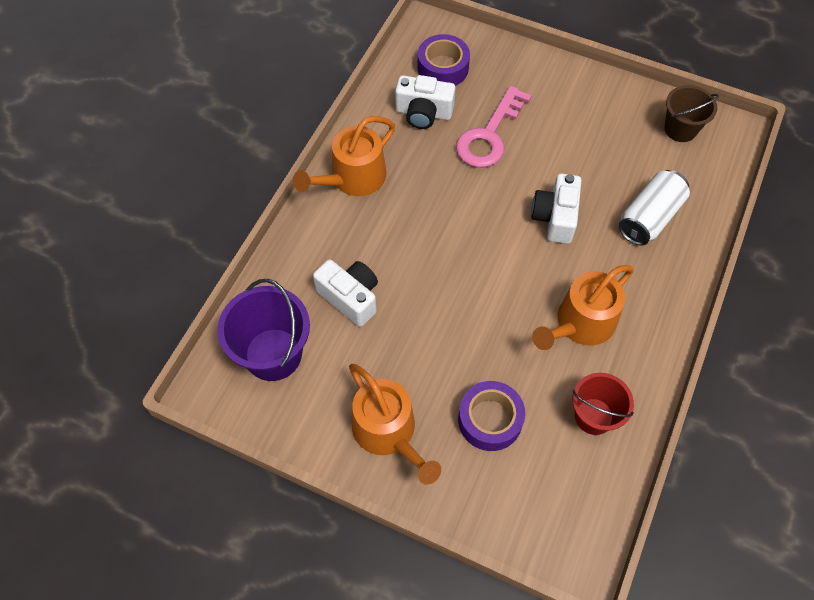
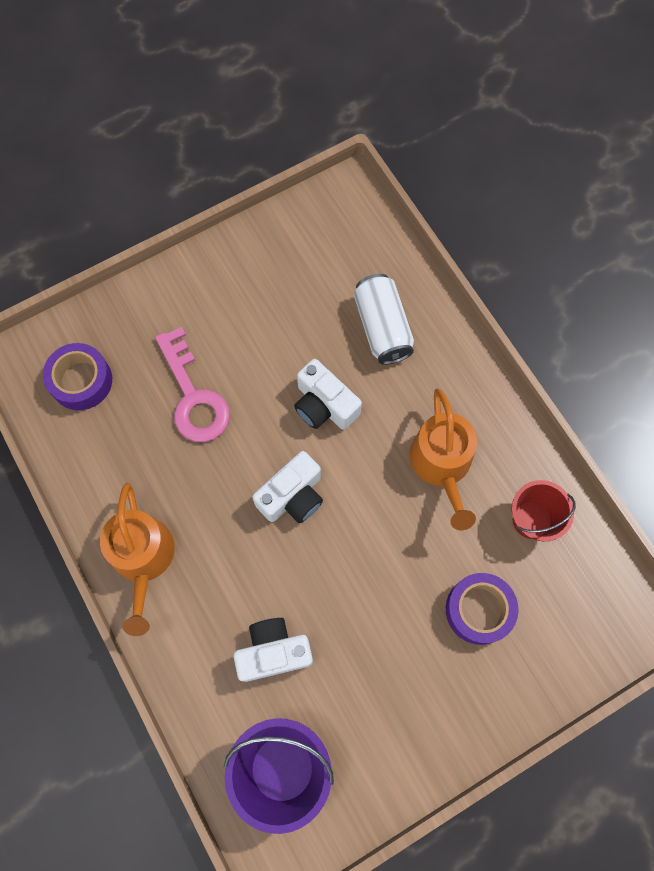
camera: 55 degrees left, 10 degrees up
(388, 432) = (432, 709): orange watering can -> none
(423, 113) = (120, 438): white camera -> white camera (292, 496)
(680, 129) = (314, 230): brown bucket -> none

